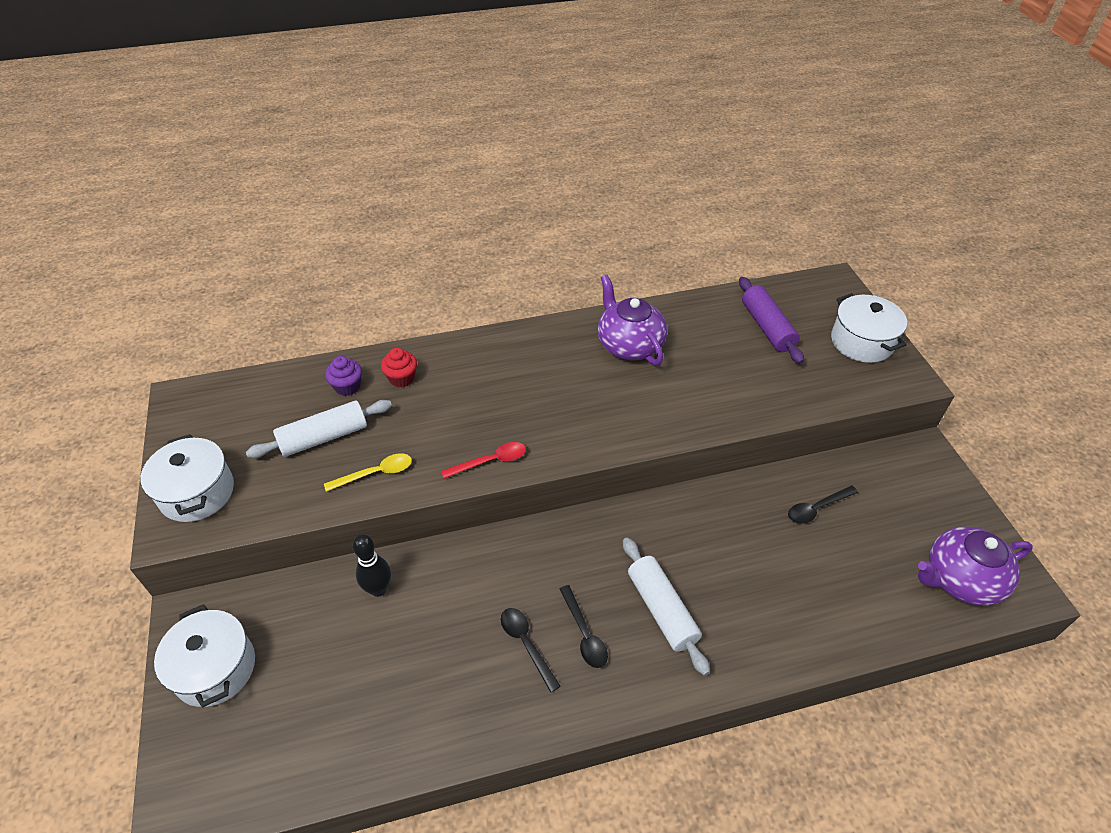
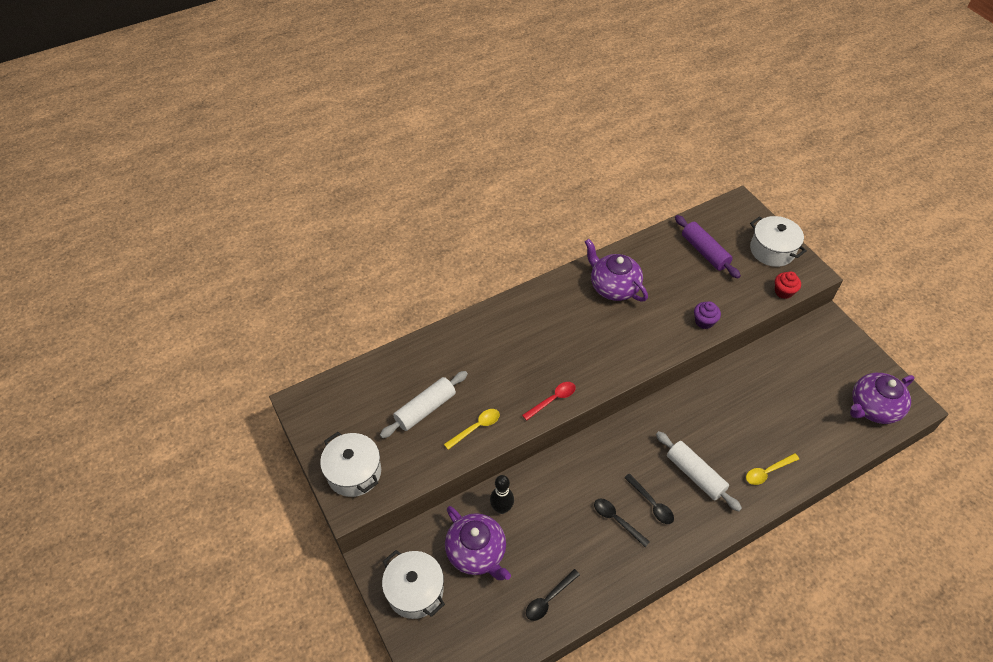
camera: 15 degrees left, 5 degrees up
(319, 639) = (477, 552): none -> purple teapot
(347, 386) = (423, 365): purple cupcake -> purple cupcake (704, 321)
(401, 378) = (460, 349): red cupcake -> red cupcake (783, 292)
(770, 631) = (767, 472): none -> yellow spoon
(816, 508) = (771, 380): black spoon -> black spoon (549, 599)

